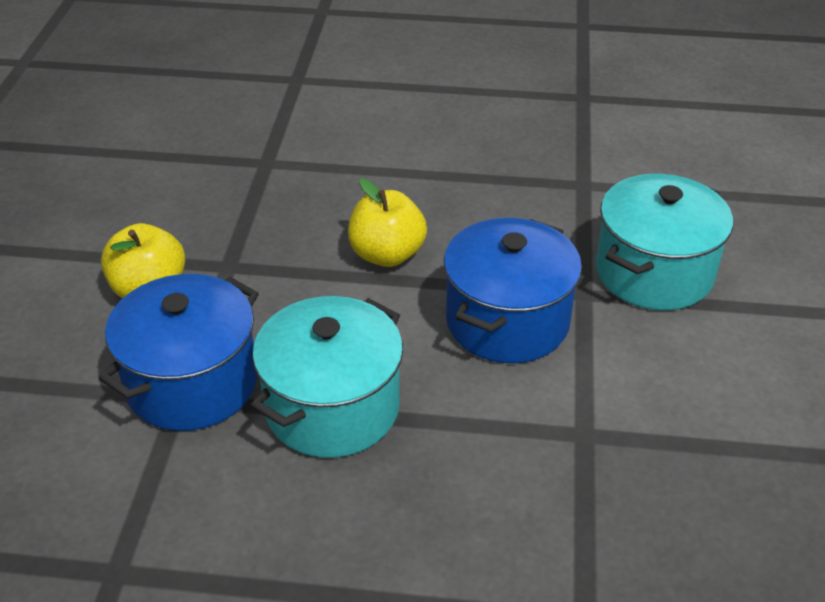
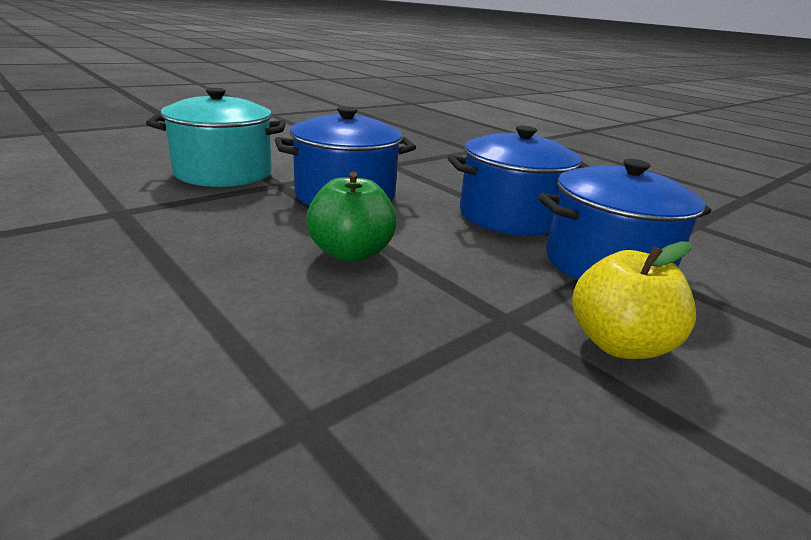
camera: 140 degrees left, 15 degrees down
(332, 407) = (509, 216): turquoise pot -> blue pot
(387, 254) = (350, 253): yellow apple -> green apple

